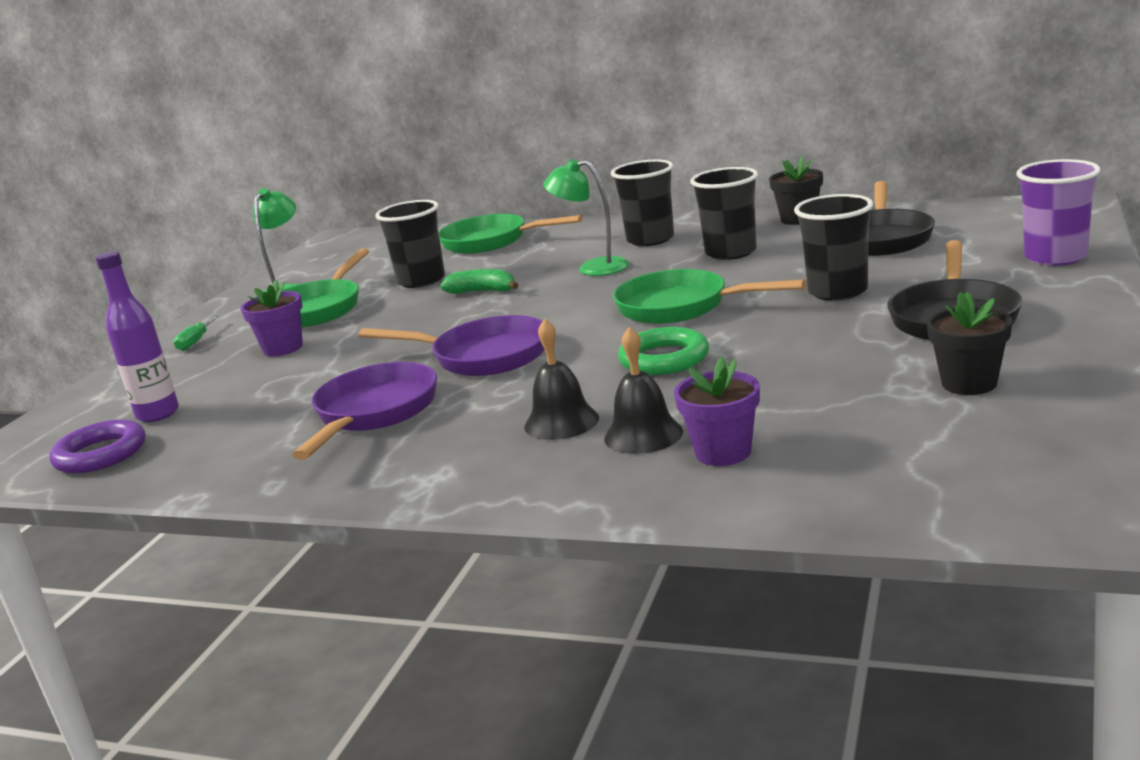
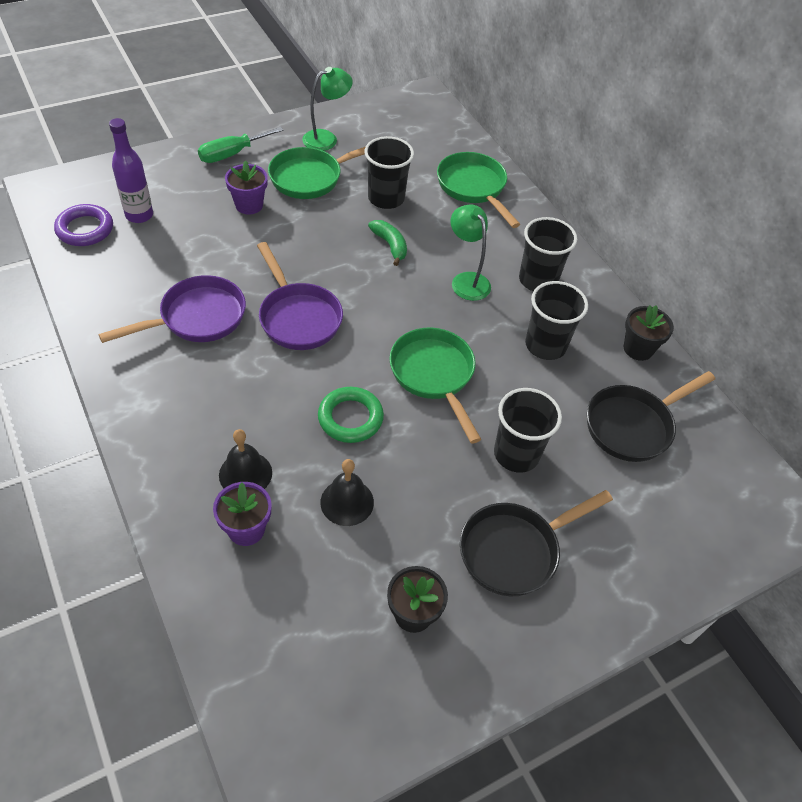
camera: 35 degrees right, 30 degrees up
(195, 342) = (232, 154): green screwdriver -> green screwdriver, size x1.68
(561, 422) = (238, 420): black bell -> black bell (347, 502)
(1055, 257) = (669, 562): purple cup -> none

